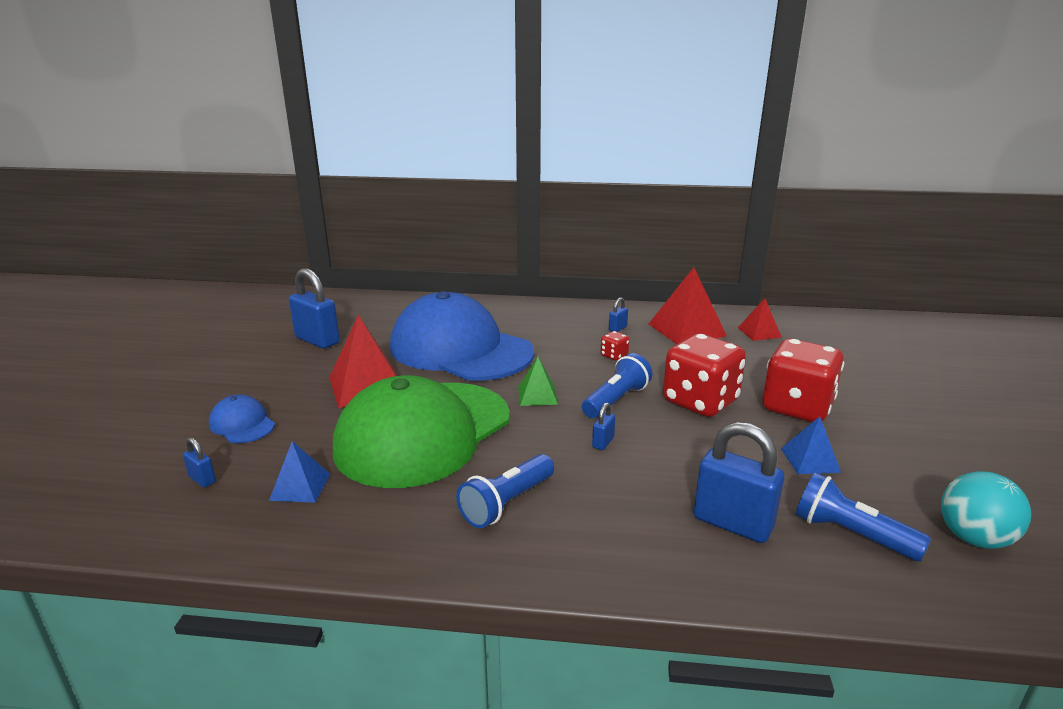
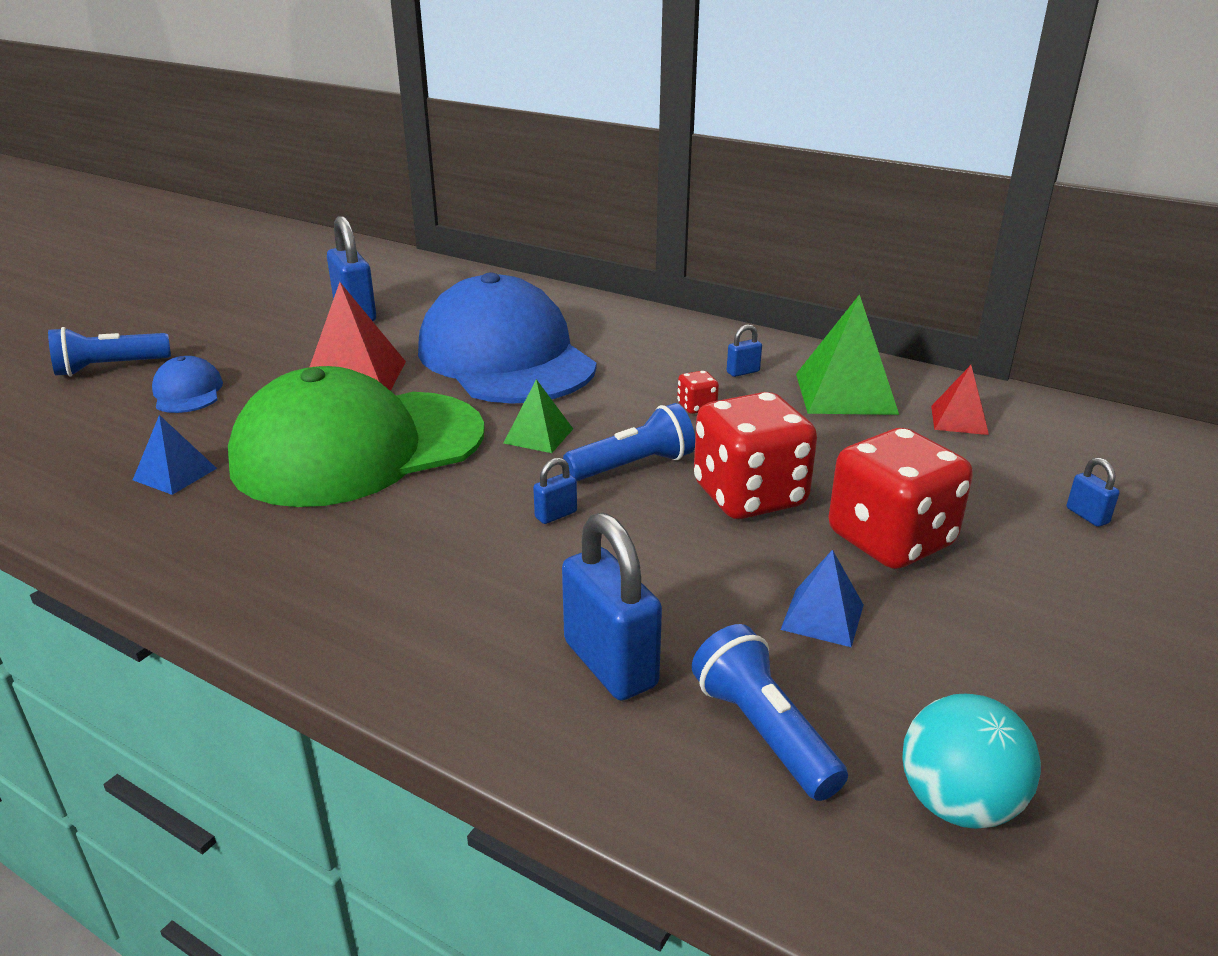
camera: 25 degrees right, 5 degrees up
(202, 479) = (96, 441): blue padlock -> blue padlock (1087, 516)
(506, 503) = (362, 554): blue flashlight -> blue flashlight (109, 368)
(686, 330) = (845, 393): red pyramid -> green pyramid

